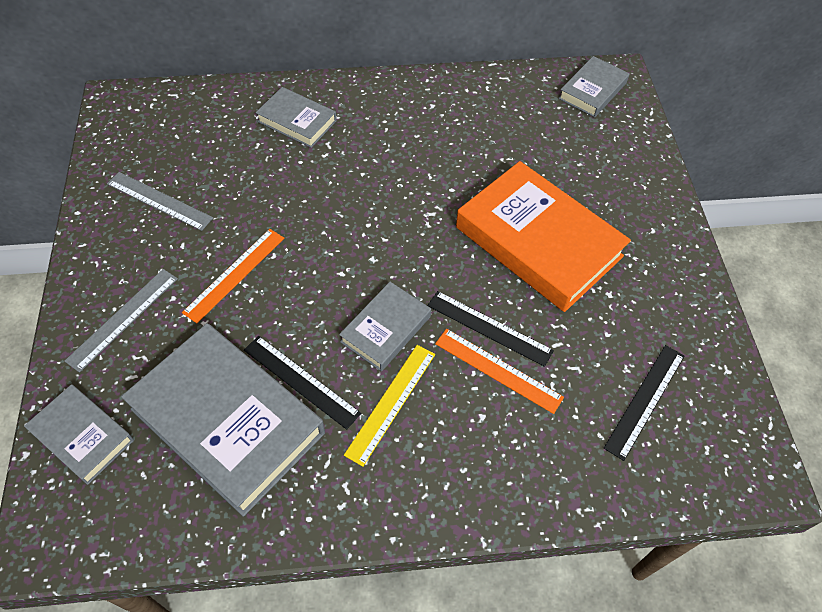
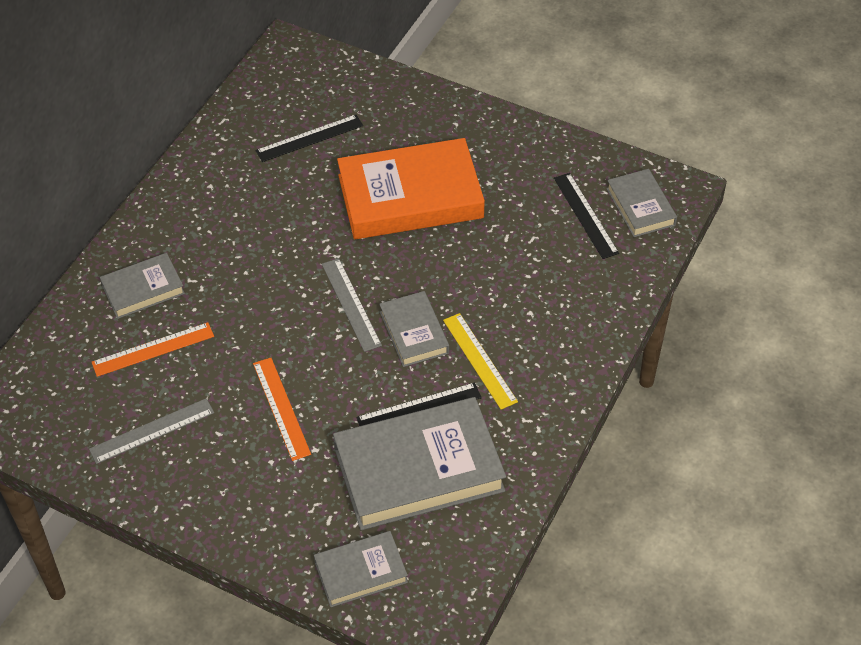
camera: 55 degrees left, 5 degrees down
(123, 318) = (265, 505): grey ruler -> grey ruler (351, 304)
(489, 328) = (462, 269): black ruler -> black ruler (309, 138)
(498, 370) = (501, 283): orange ruler -> orange ruler (153, 349)
(592, 91) = (289, 73): grey book -> grey book (640, 207)

